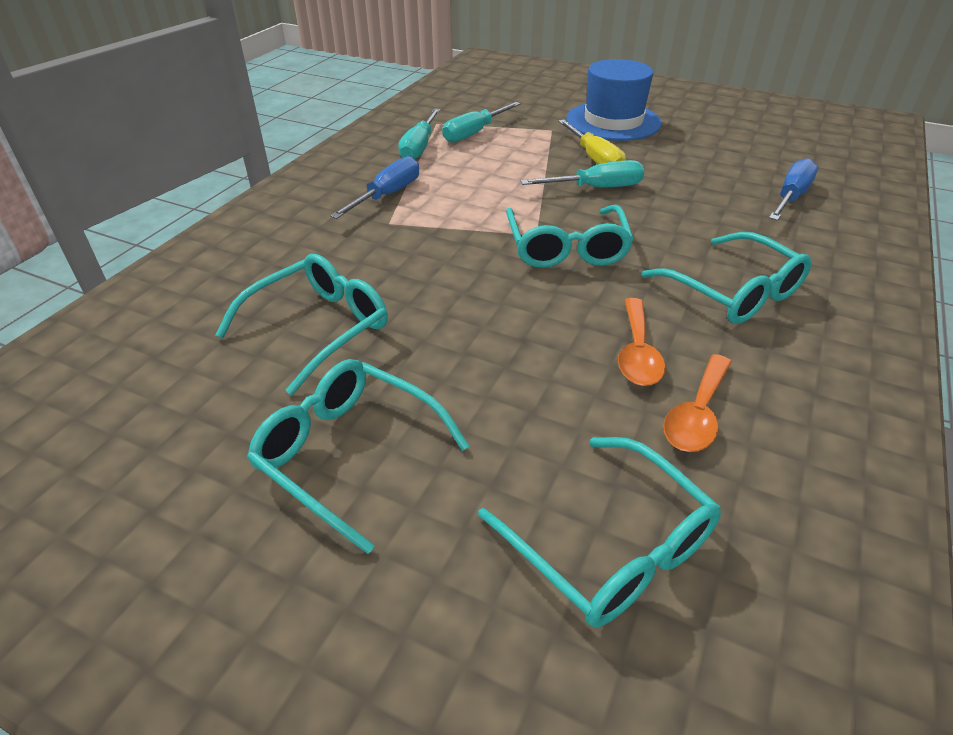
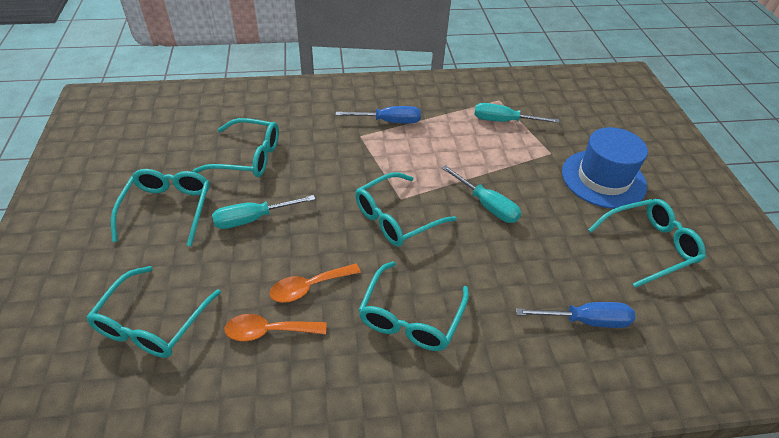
camera: 55 degrees right, 5 degrees up
(419, 147) = (458, 107): turquoise screwdriver -> turquoise screwdriver (253, 219)
(595, 159) = (529, 190): yellow screwdriver -> none
(716, 136) = (648, 246): none -> turquoise glasses

